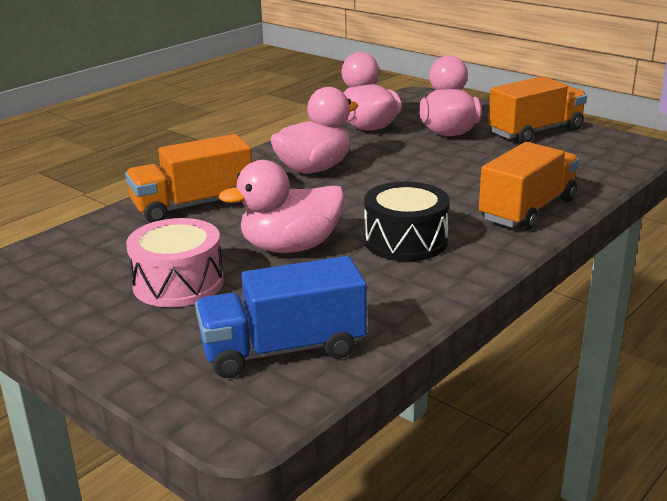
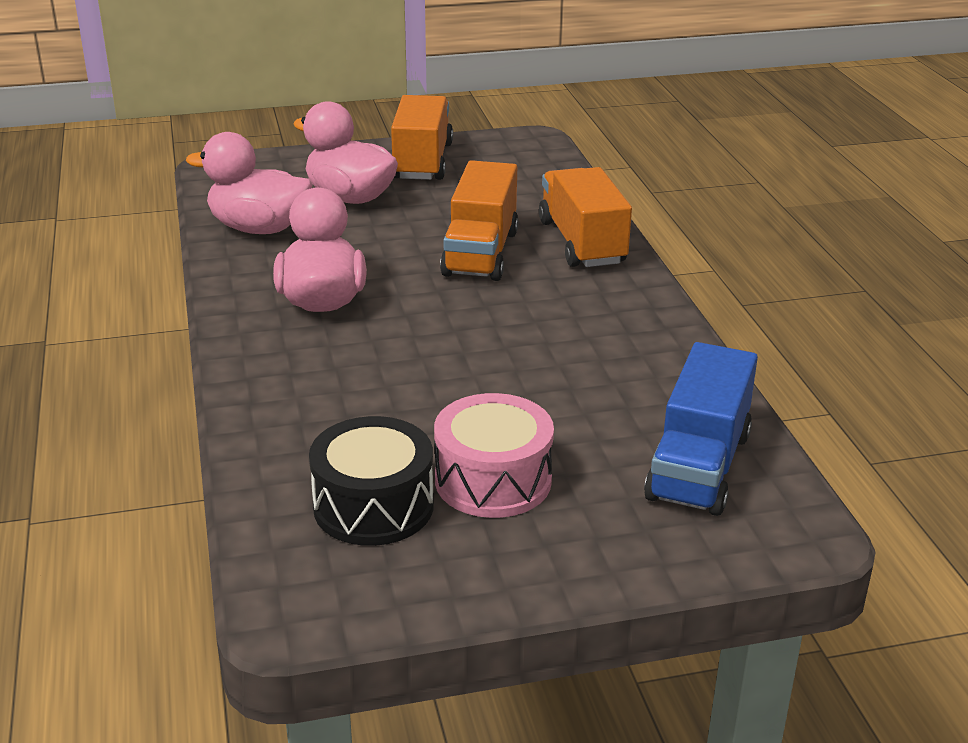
camera: 55 degrees left, 5 degrees up
(193, 205) = (305, 407): orange truck -> orange truck (481, 253)
(290, 247) = (496, 386): pink duck -> none
(405, 241) = (565, 323): black drum -> black drum (373, 506)

